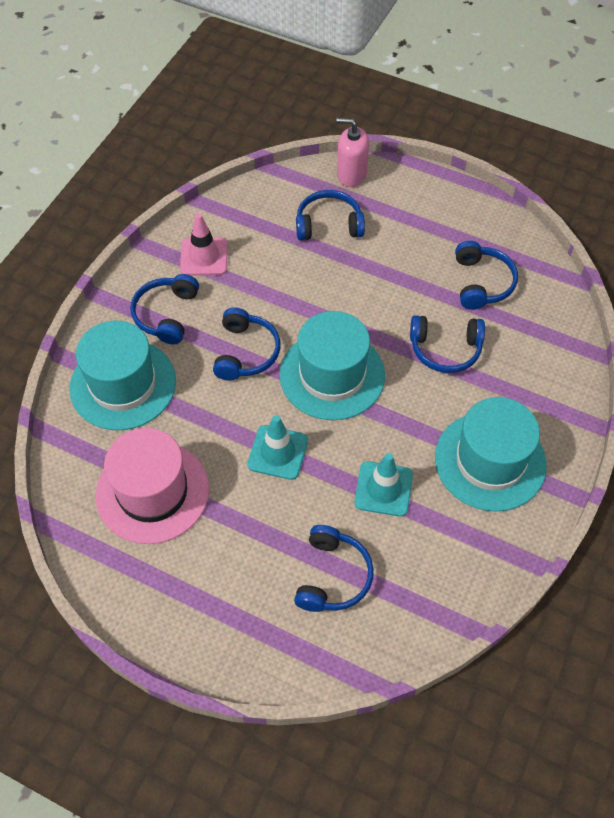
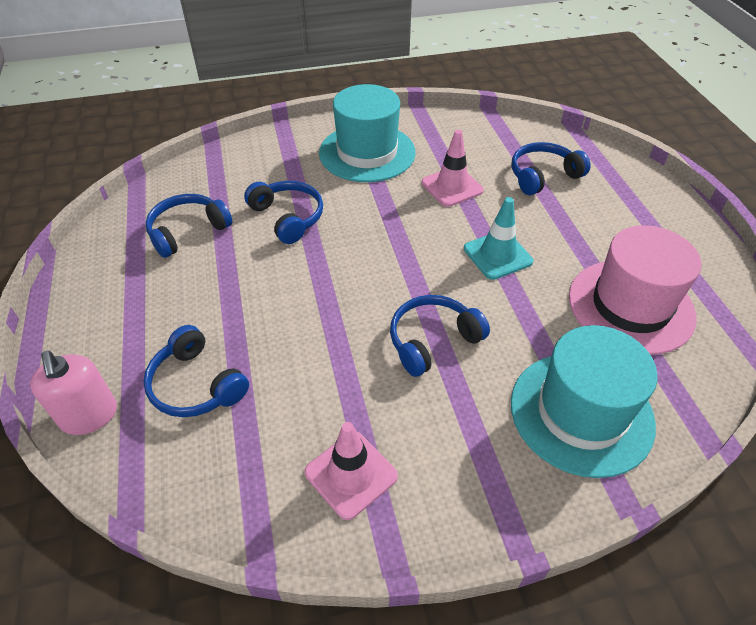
camera: 130 degrees left, 10 degrees down
(166, 314) = (465, 445): blue headphones -> none
(332, 375) = (388, 267): turquoise hat -> none
(383, 489) = (452, 187): turquoise traffic cone -> pink traffic cone

